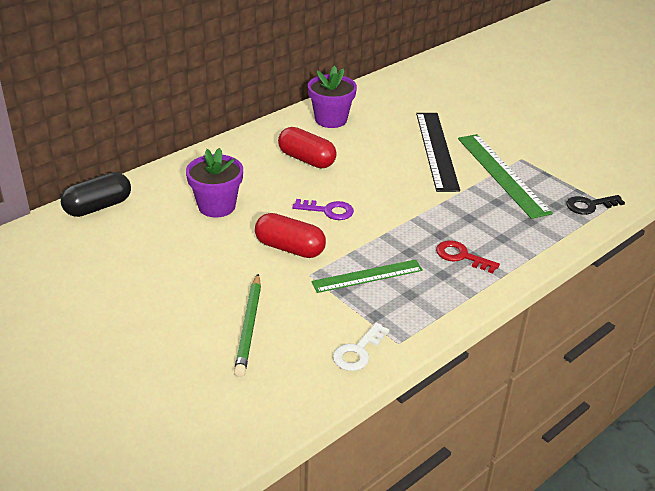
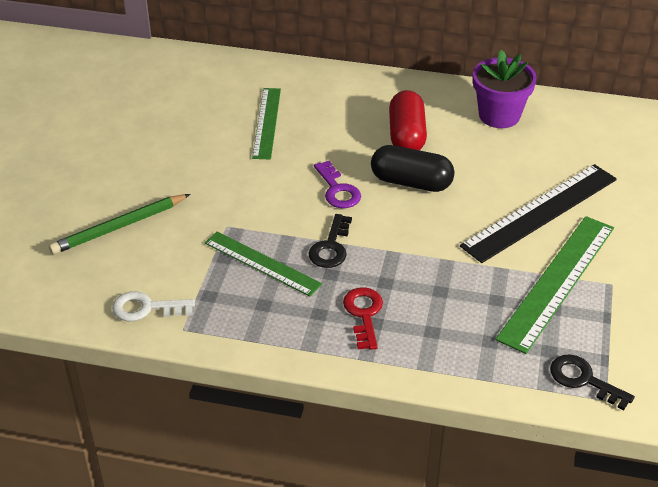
camera: 55 degrees right, 5 degrees up
(98, 207) = (194, 64): black capsule -> black capsule (411, 182)
(217, 206) = (267, 123): purple flower pot -> green ruler
(290, 248) = (252, 195): red capsule -> none
(382, 240) = (331, 247): none -> black key

